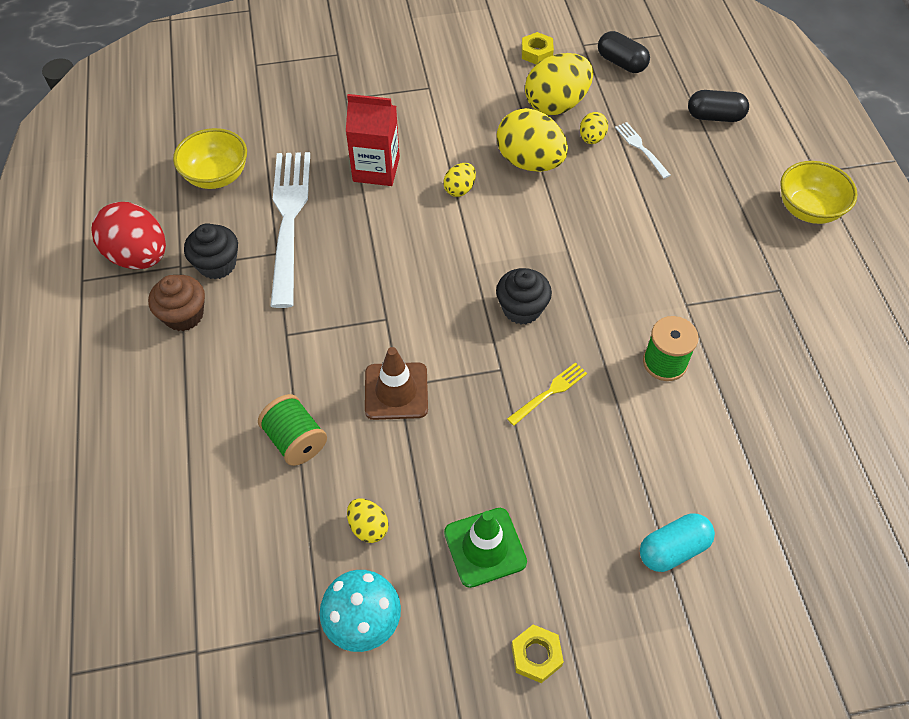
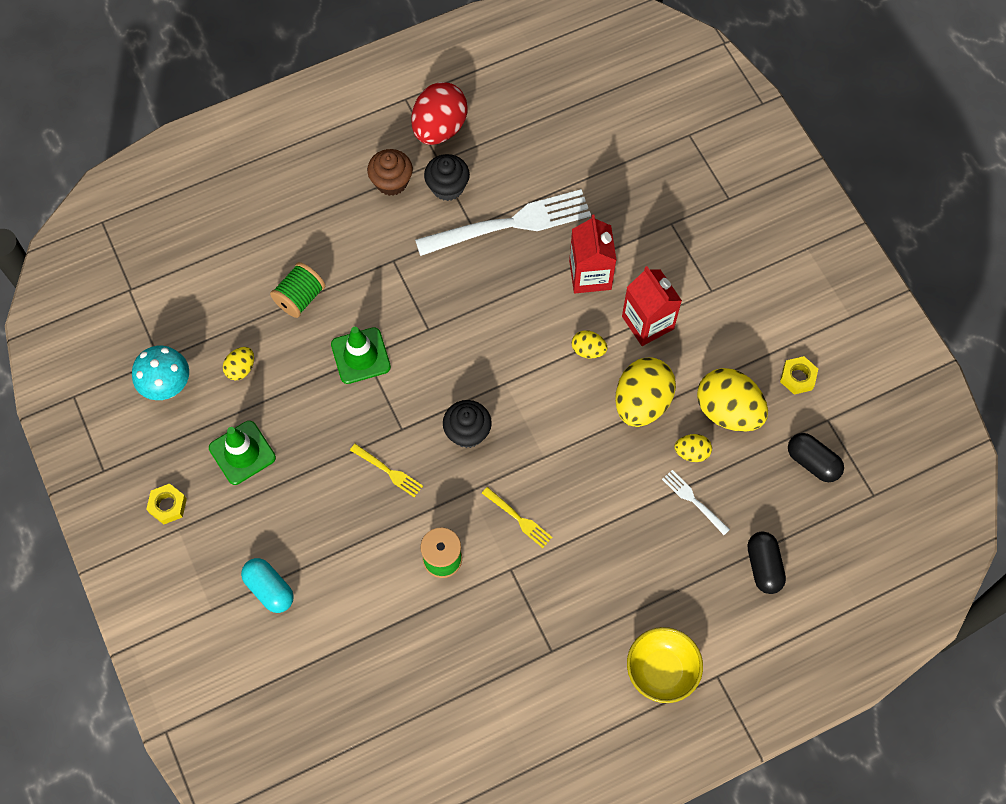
camera: 75 degrees right, 10 degrees up
(217, 176) = (542, 152): yellow bowl -> none
(396, 391) = (360, 356): brown traffic cone -> green traffic cone
(445, 139) = (647, 322): none -> red carton
(621, 63) = (812, 462): black capsule -> black capsule turned 75 degrees counterclockwise
(631, 285) = (518, 518): none -> yellow fork
(641, 148) = (693, 501): white fork -> white fork turned 90 degrees counterclockwise

